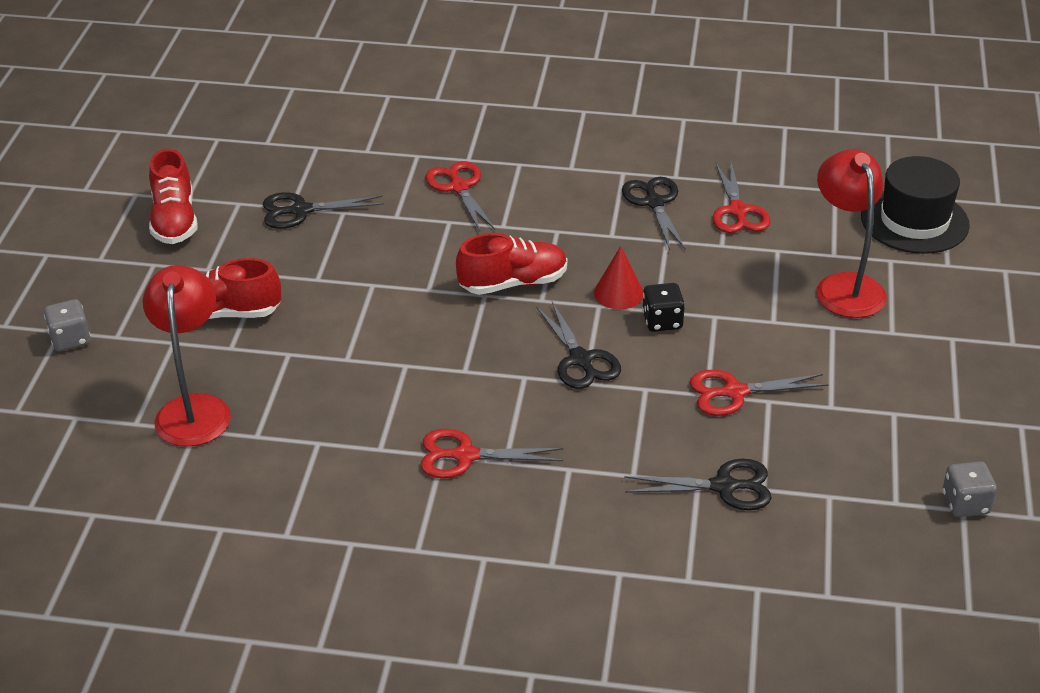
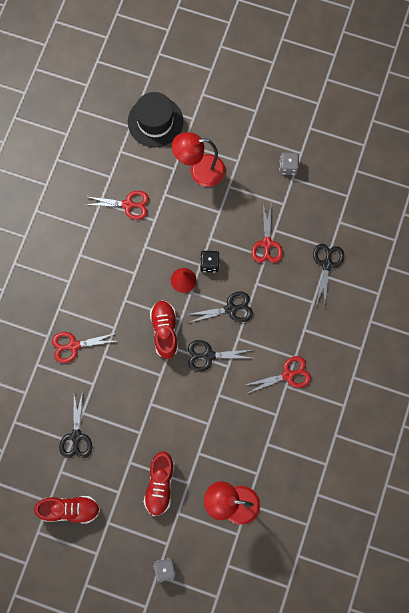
camera: 80 degrees left, 35 degrees up
(465, 455) = (288, 375): red scissors -> red scissors turned 120 degrees counterclockwise
(654, 203) = (111, 245): black scissors -> black scissors (208, 355)
(965, 504) = (353, 168): grey dice -> grey dice (288, 167)

